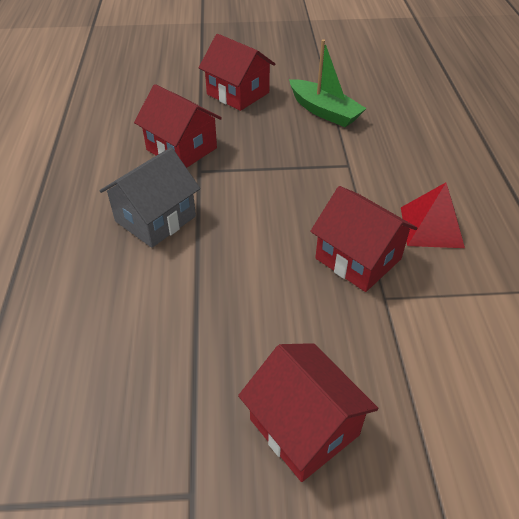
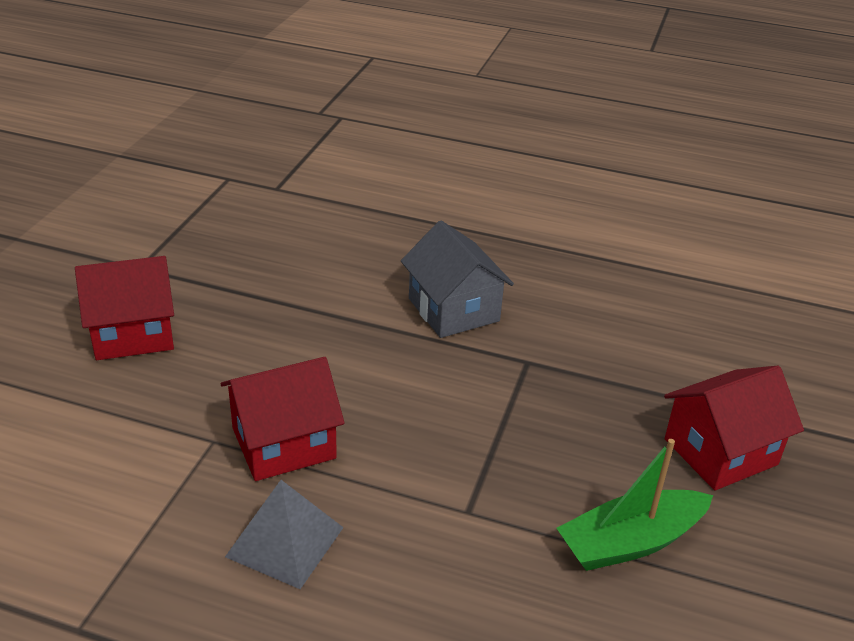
camera: 110 degrees right, 10 degrees down
(181, 149) = (583, 357): red house -> none
(431, 227) = (285, 541): red pyramid -> grey pyramid

